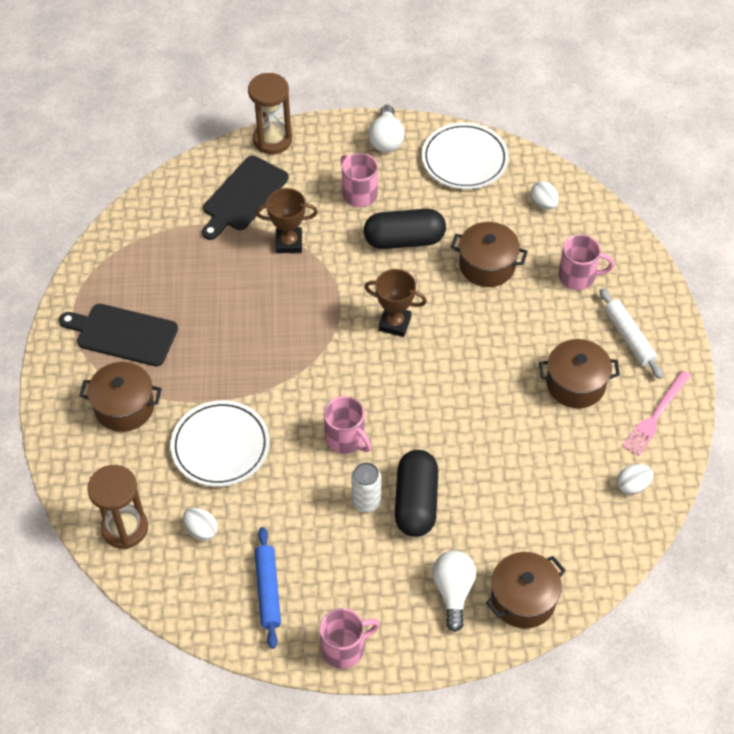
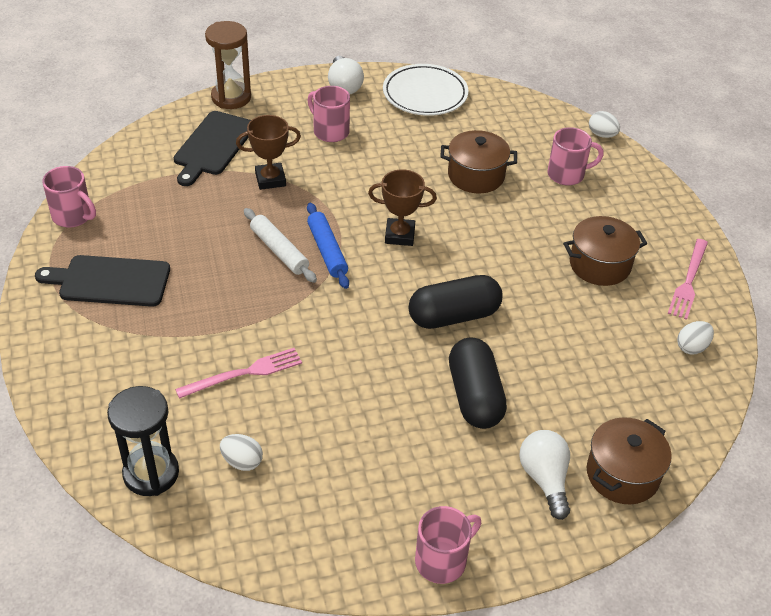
camera: 15 degrees left, 10 degrees down
(124, 407) = (125, 350): brown pot -> none
(125, 528) = (151, 473): brown hourglass -> black hourglass
(220, 446) = (244, 373): white plate -> pink fork
(268, 590) = (336, 513): blue rolling pin -> blue rolling pin (327, 251)
(346, 439) = (380, 346): pink mug -> pink mug (73, 216)
(366, 502) = (421, 404): white can -> none
(404, 240) = (387, 164): black capsule -> black capsule (454, 316)
(543, 204) = (512, 120): white egg -> white egg (602, 135)
(629, 337) = (635, 218): white rolling pin -> white rolling pin (279, 251)

